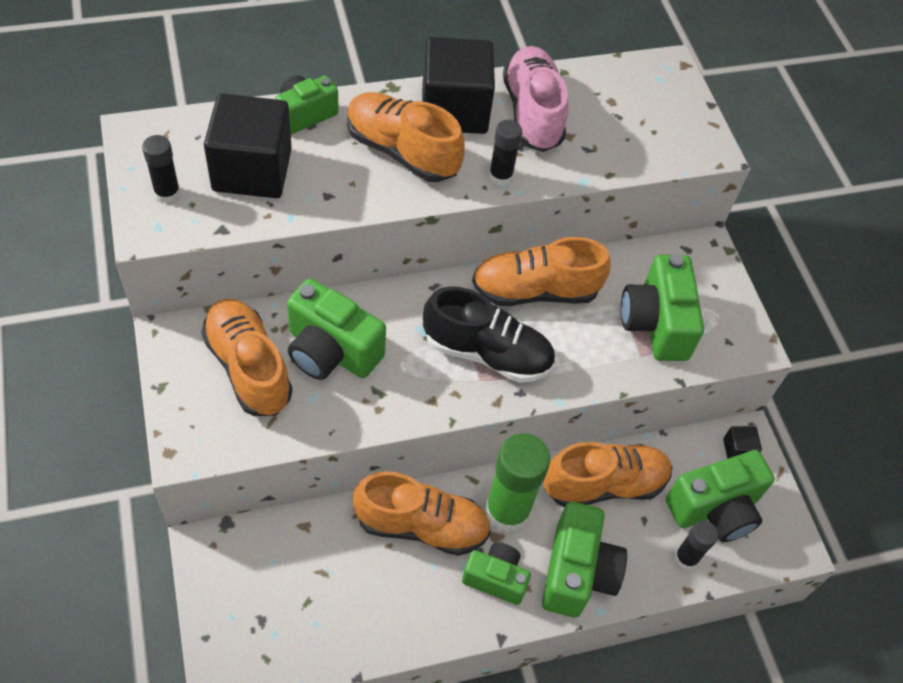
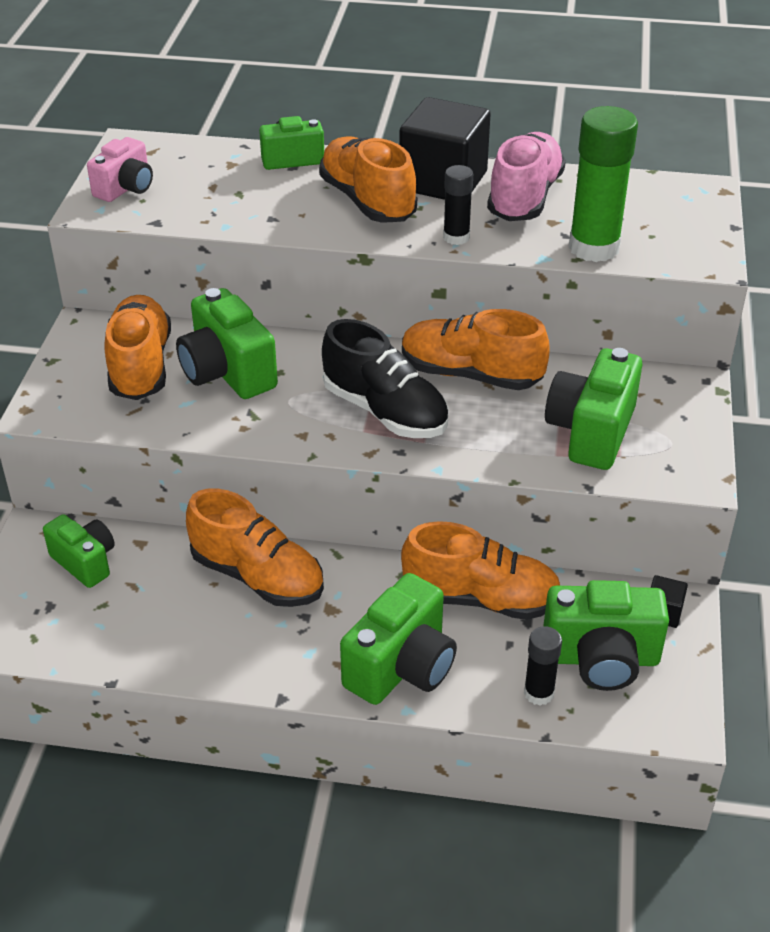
camera: 30 degrees right, 15 degrees down
(167, 193) = (125, 188): black glue stick -> pink camera
(252, 170) = (214, 187): black cube -> none
(495, 578) = (308, 645): green camera -> green camera (85, 562)
(507, 511) = (357, 590): green glue stick -> green glue stick (594, 247)

